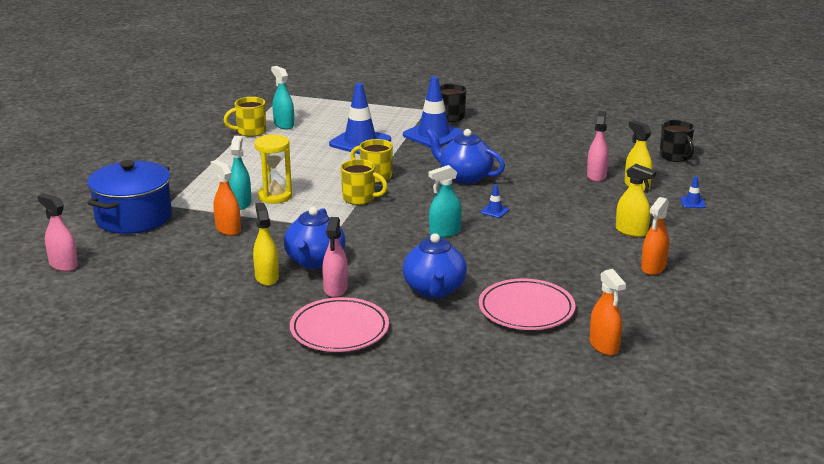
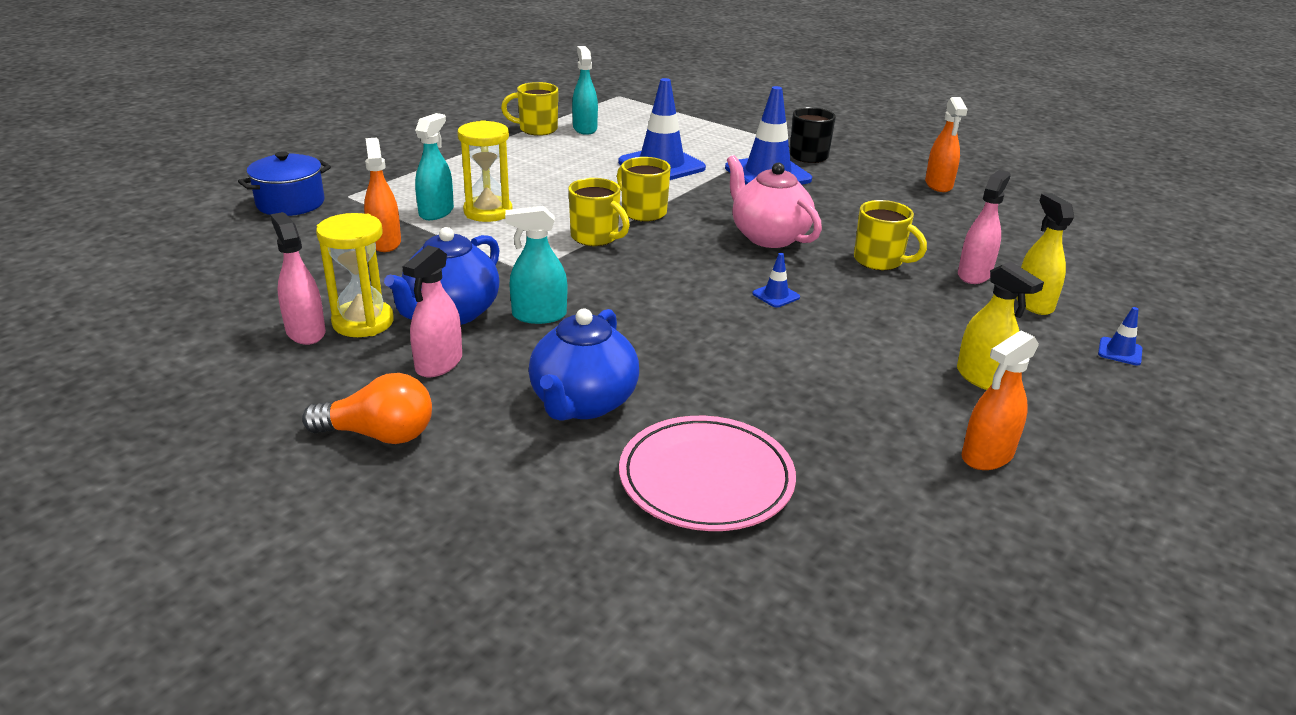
camera: 20 degrees right, 5 degrees up
(63, 265) = (140, 245): pink spray bottle -> pink spray bottle (305, 332)
(133, 217) = (290, 203): blue pot -> blue pot, size x0.64
(267, 277) = (363, 322): yellow spray bottle -> yellow hourglass
(339, 329) = (379, 435): pink plate -> orange light bulb
(444, 232) = (675, 312): turquoise spray bottle -> turquoise spray bottle (539, 315)
(464, 177) = (768, 237): blue teapot -> pink teapot
(539, 178) = (880, 261): none -> yellow mug
(604, 346) = (799, 599): orange spray bottle -> orange spray bottle (938, 185)
(675, 157) = (1123, 271): black mug -> none

